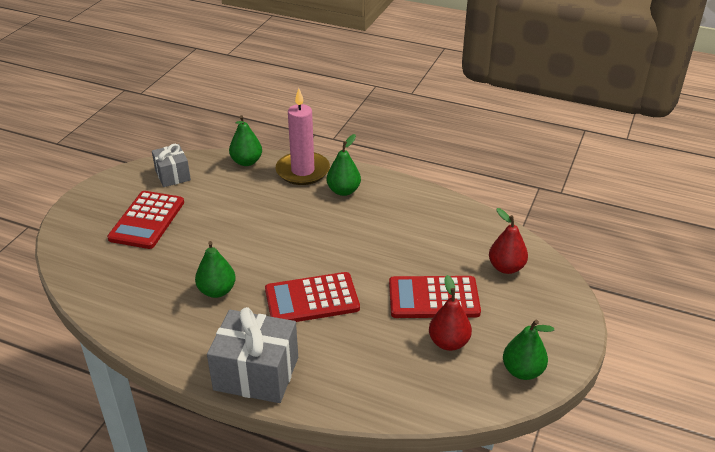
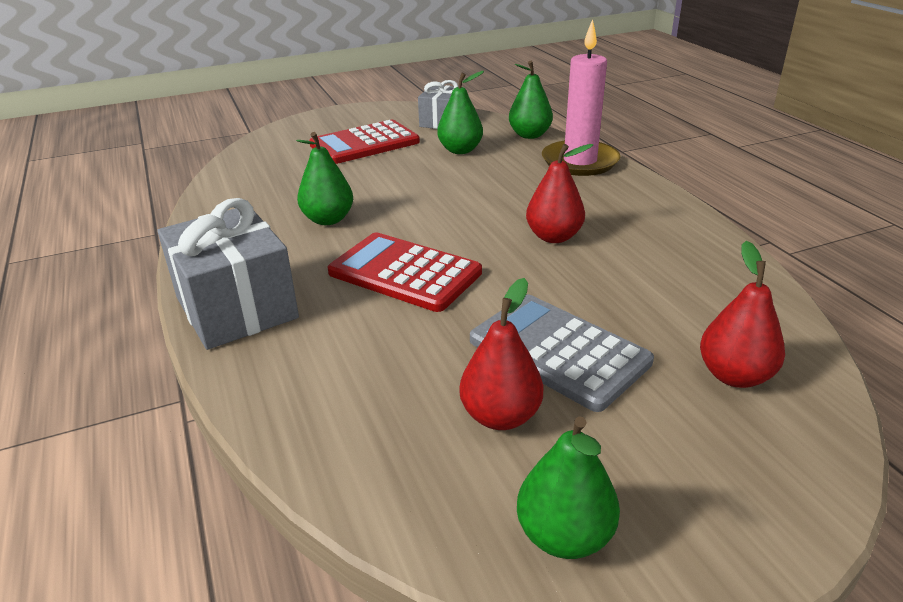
camera: 45 degrees right, 5 degrees down
(343, 191) = (602, 194): green pear -> green pear (460, 150)
(354, 234) = (554, 237): none -> red pear
(433, 298) = (558, 351): red calculator -> grey calculator

